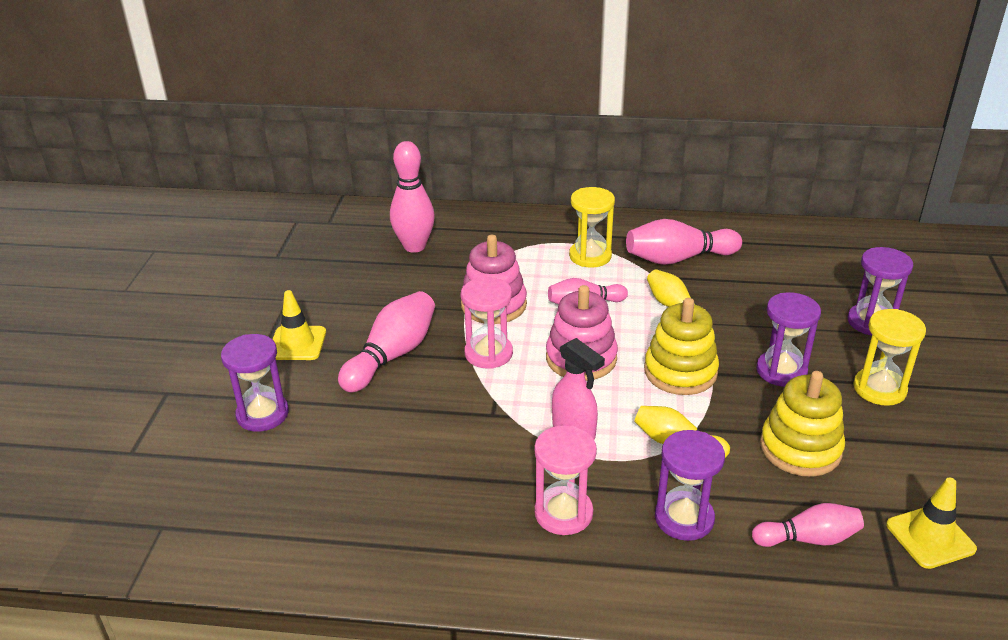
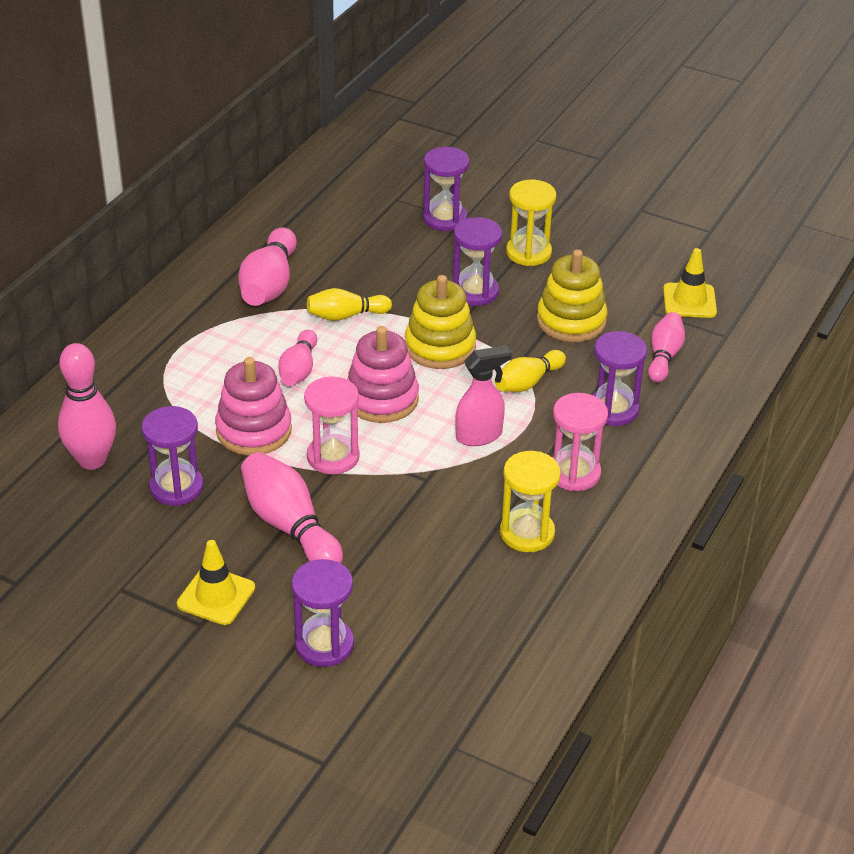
camera: 70 degrees left, 5 degrees up
(406, 290) = (176, 487): none -> purple hourglass
(590, 256) = (218, 338): yellow hourglass -> yellow hourglass (527, 533)

